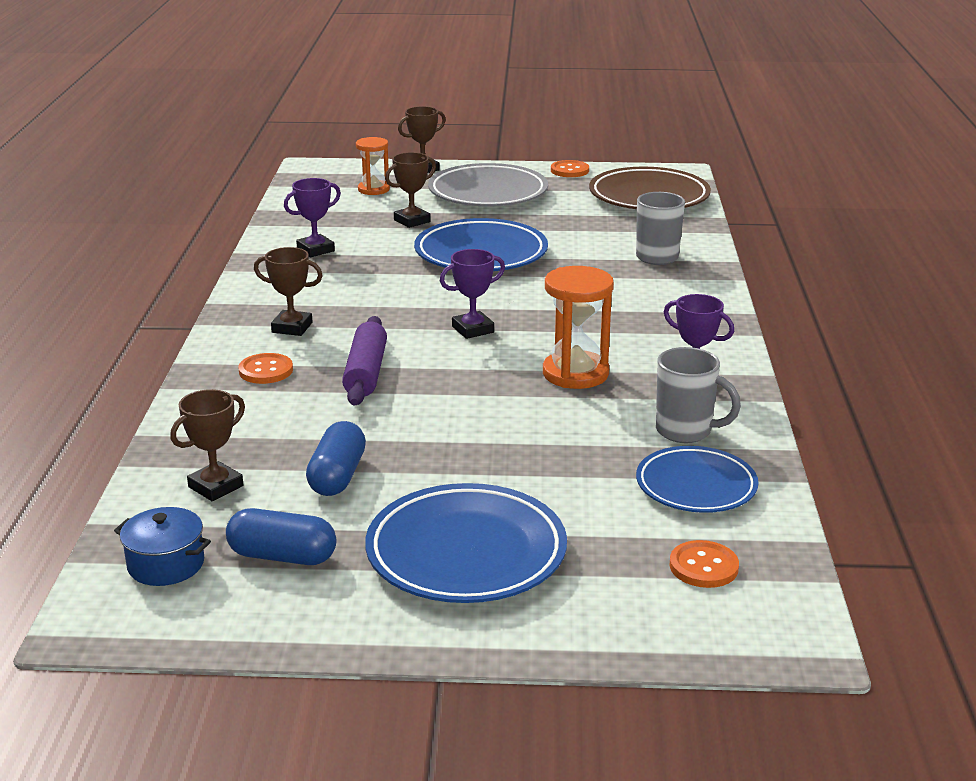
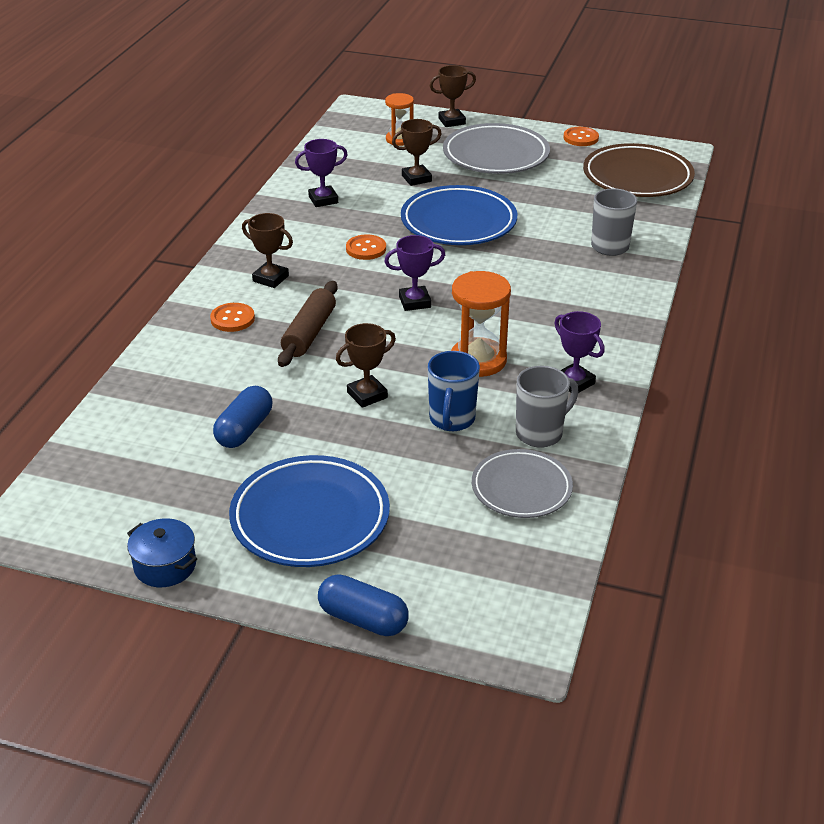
camera: 15 degrees right, 10 degrees up
(166, 564) = (88, 487): blue pot -> blue pot (165, 566)
(215, 486) = (151, 423): brown trophy -> brown trophy (367, 395)
(282, 556) = (174, 496): blue capsule -> blue capsule (363, 619)
(366, 372) = (309, 333): purple rolling pin -> brown rolling pin
(578, 433) = (451, 420): none -> blue mug
(685, 431) = (540, 433): grey mug -> grey mug turned 75 degrees counterclockwise
(696, 486) = (521, 488): blue plate -> grey plate
(703, 566) = (488, 565): orange button -> orange button (366, 249)

